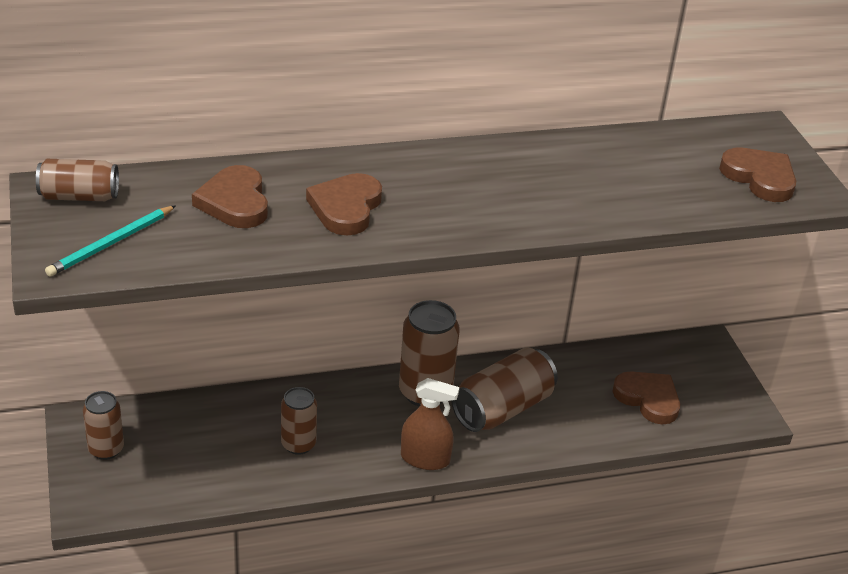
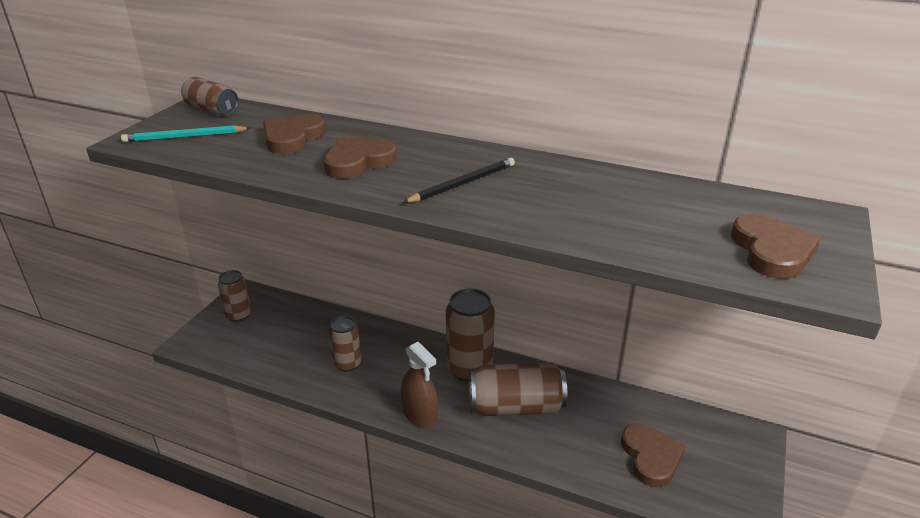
camera: 40 degrees right, 5 degrees down
(472, 197) = (463, 183): none -> black pencil

